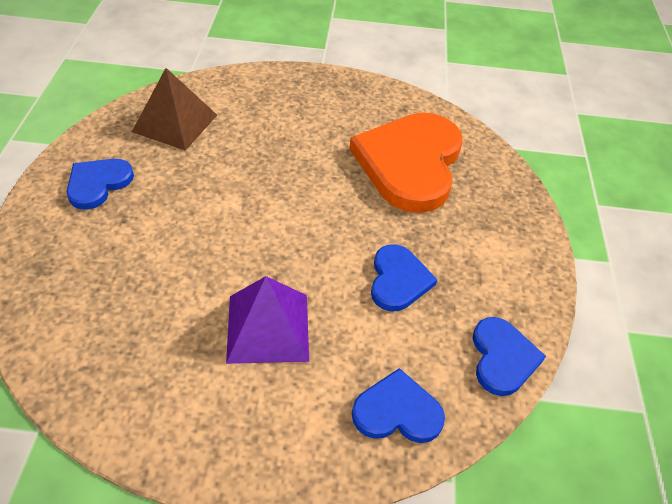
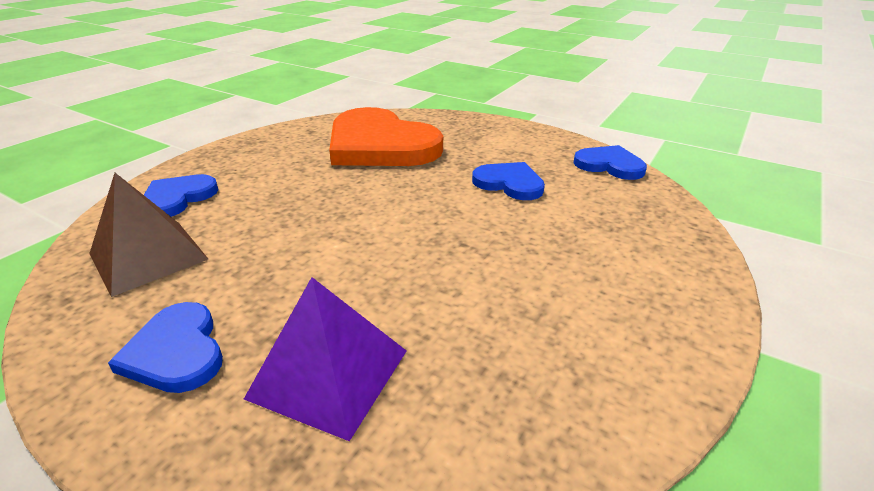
camera: 60 degrees left, 15 degrees down
(268, 327) = (528, 263): purple pyramid -> purple pyramid (328, 374)
(397, 411) = (650, 219): blue heart -> blue heart (177, 198)

